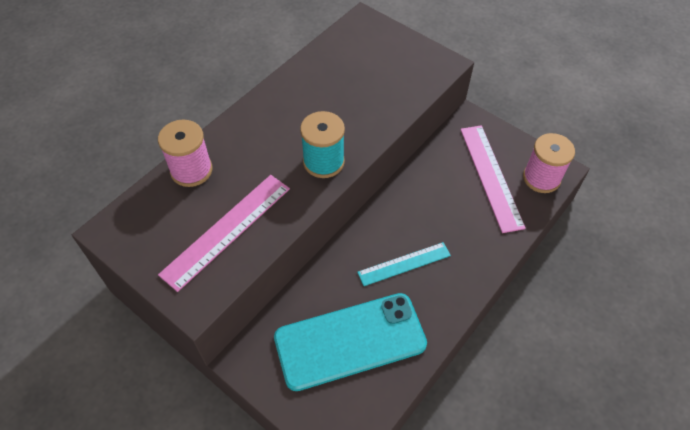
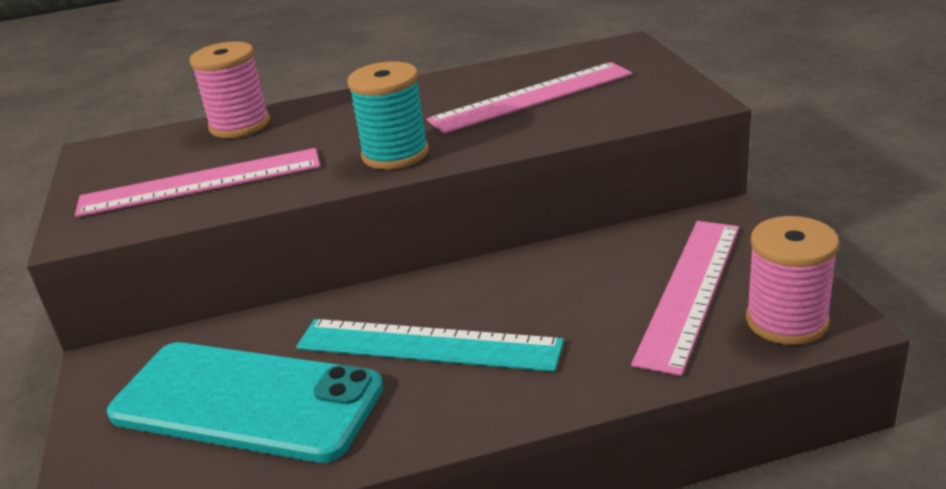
camera: 40 degrees right, 25 degrees down
(354, 85) = (532, 97): none -> pink ruler
(404, 264) = (427, 345): turquoise ruler -> turquoise ruler, size x1.51

